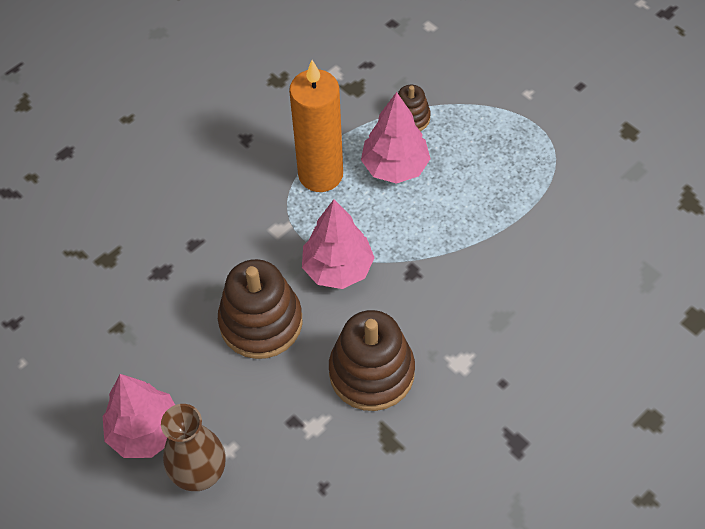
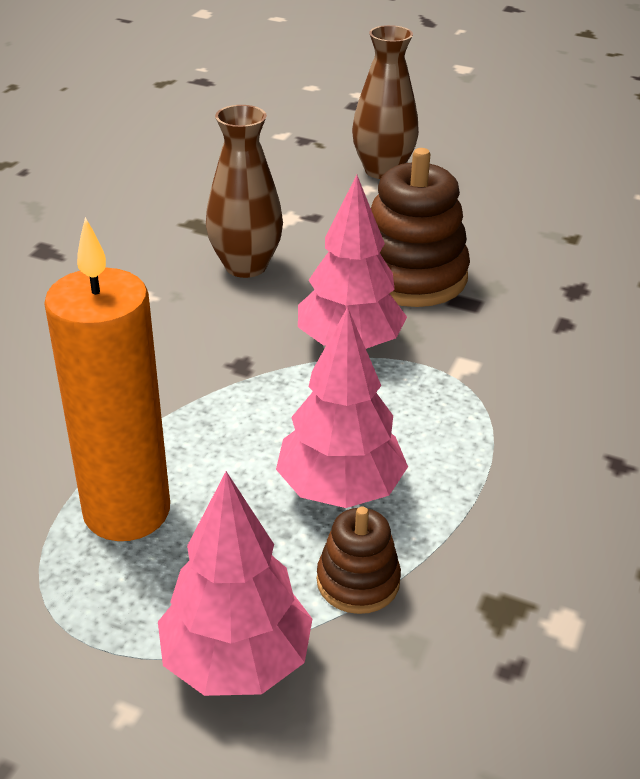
camera: 155 degrees right, 20 degrees down
(145, 432) = (462, 182): pink tree -> pink tree (236, 661)
(320, 174) = (456, 446): orange candle -> orange candle (127, 511)
(371, 372) = (245, 266): brown stacking toy -> brown vase

